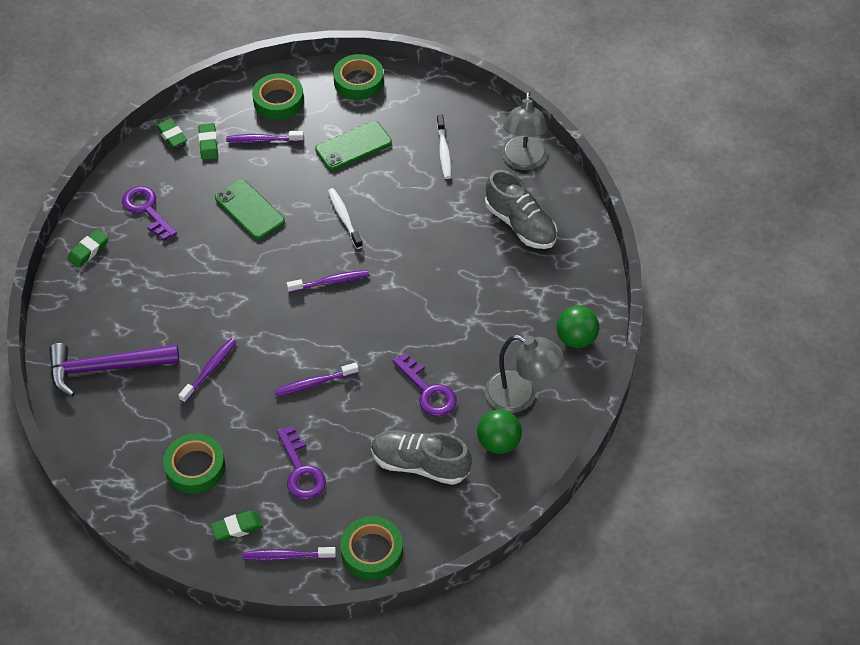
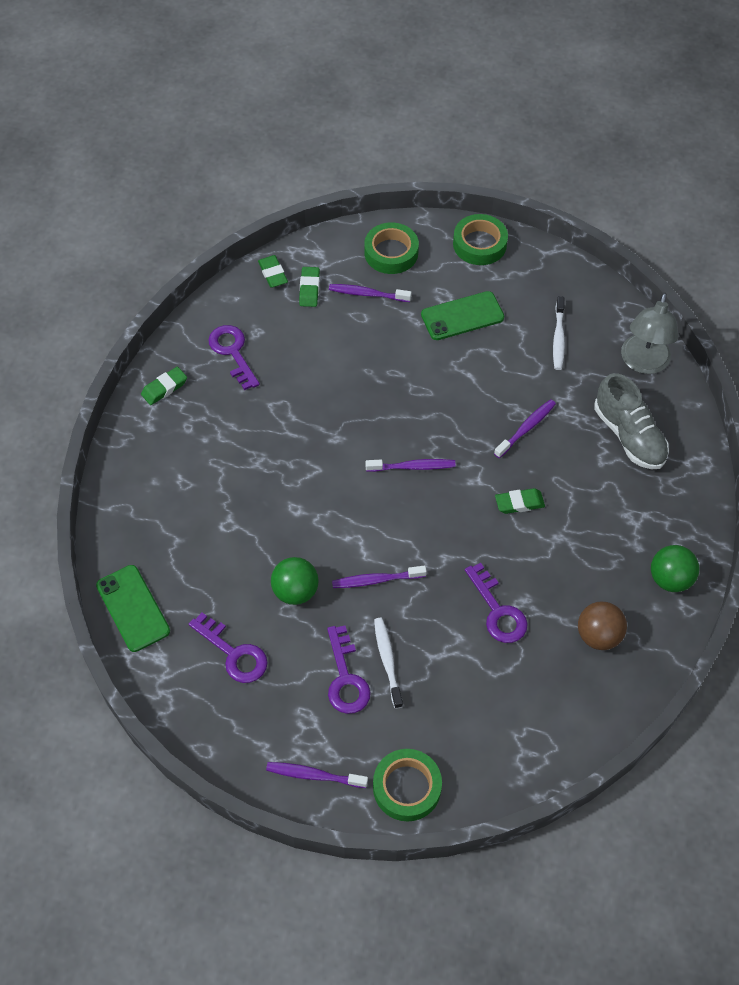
camera: 10 degrees right, 5 degrees up
(105, 368) = (159, 523): purple hammer -> none
(195, 467) = (234, 653): green tape -> purple key
(210, 370) = (268, 545): purple toothbrush -> purple toothbrush (526, 428)
(237, 528) = (266, 732): green eraser -> green eraser (519, 503)
(249, 209) = (340, 370): green phone -> green phone (133, 608)
(344, 218) = (439, 396): white toothbrush -> white toothbrush (387, 661)
(419, 464) = (475, 695): grey shoe -> none
(498, 443) = (565, 685): green ball -> green ball (295, 591)
(520, 396) = (598, 635): grey lamp -> brown ball

